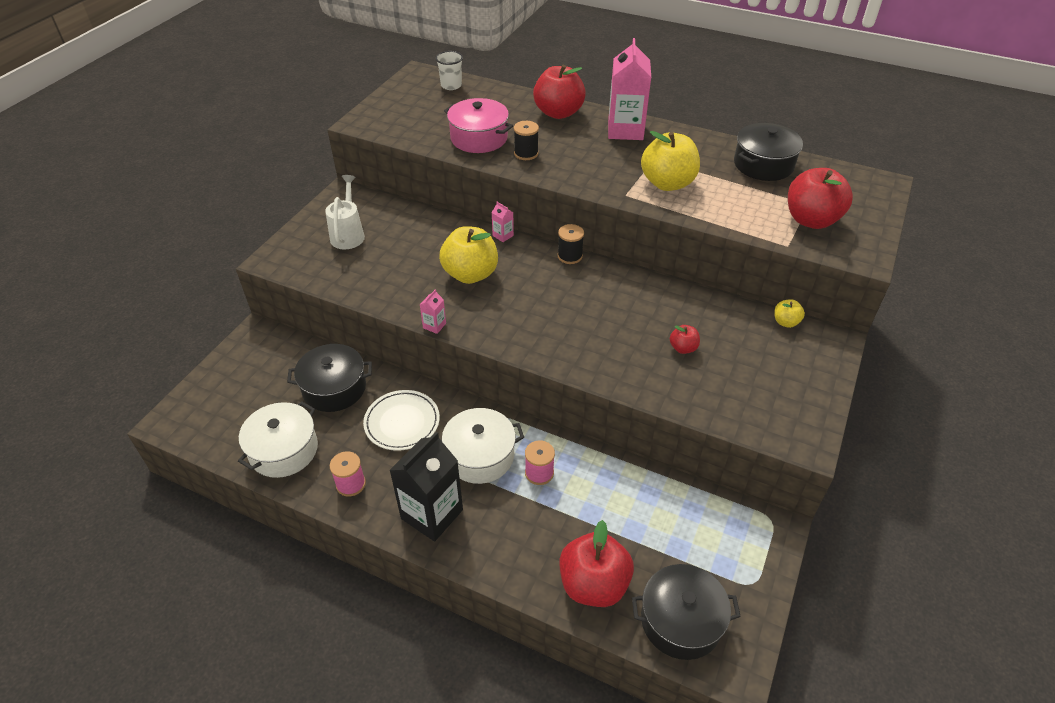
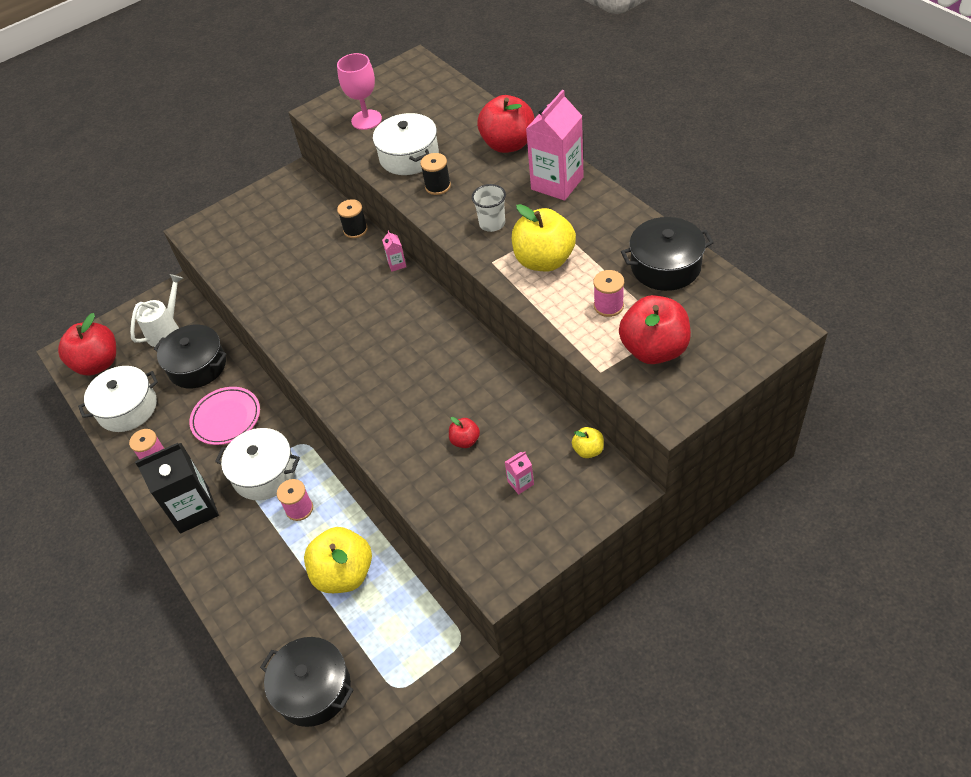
camera: 35 degrees right, 5 degrees up
(348, 234) = (269, 222): white watering can -> white watering can (166, 330)
(402, 423) = (226, 418): white plate -> pink plate
(413, 120) = (366, 120): none -> pink goblet
(434, 325) = (272, 339): pink carton -> pink carton (520, 483)
(451, 85) = (432, 85): white cup -> white cup (492, 223)
(470, 274) = (339, 297): yellow apple -> yellow apple (344, 574)
(479, 138) = (409, 156): pink pot -> white pot
(570, 256) = (440, 306): black spool -> black spool (355, 230)
(593, 584) = (270, 625): red apple -> red apple (98, 363)
(748, 200) = (608, 306): none -> pink spool

